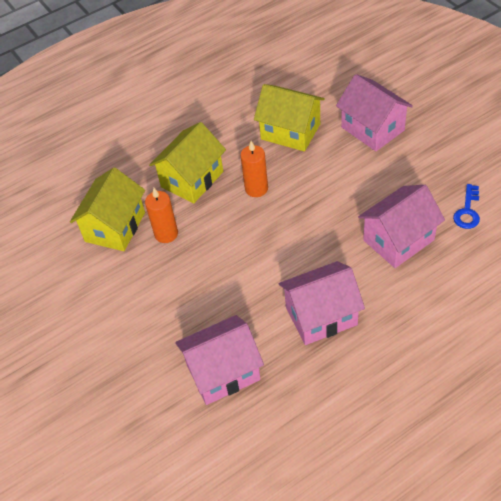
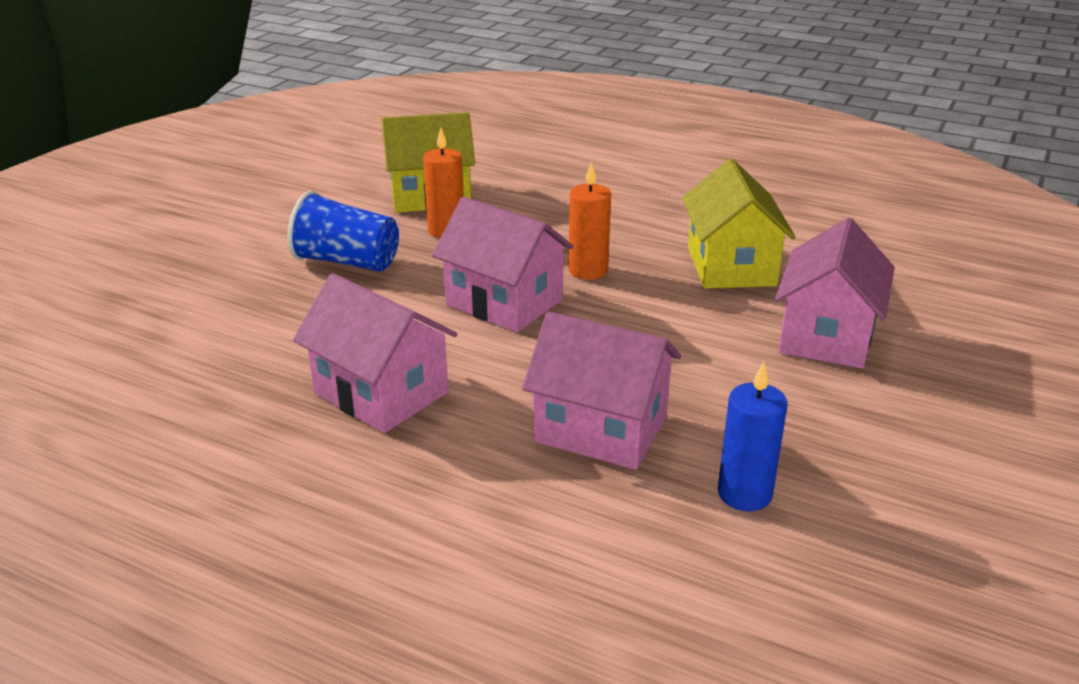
camera: 55 degrees right, 20 degrees down
(171, 293) = (347, 262): none -> blue cup
(192, 179) = (558, 221): yellow house -> none
(223, 372) = (230, 337): pink house -> pink house (504, 302)
(467, 211) = (744, 494): blue key -> blue candle

